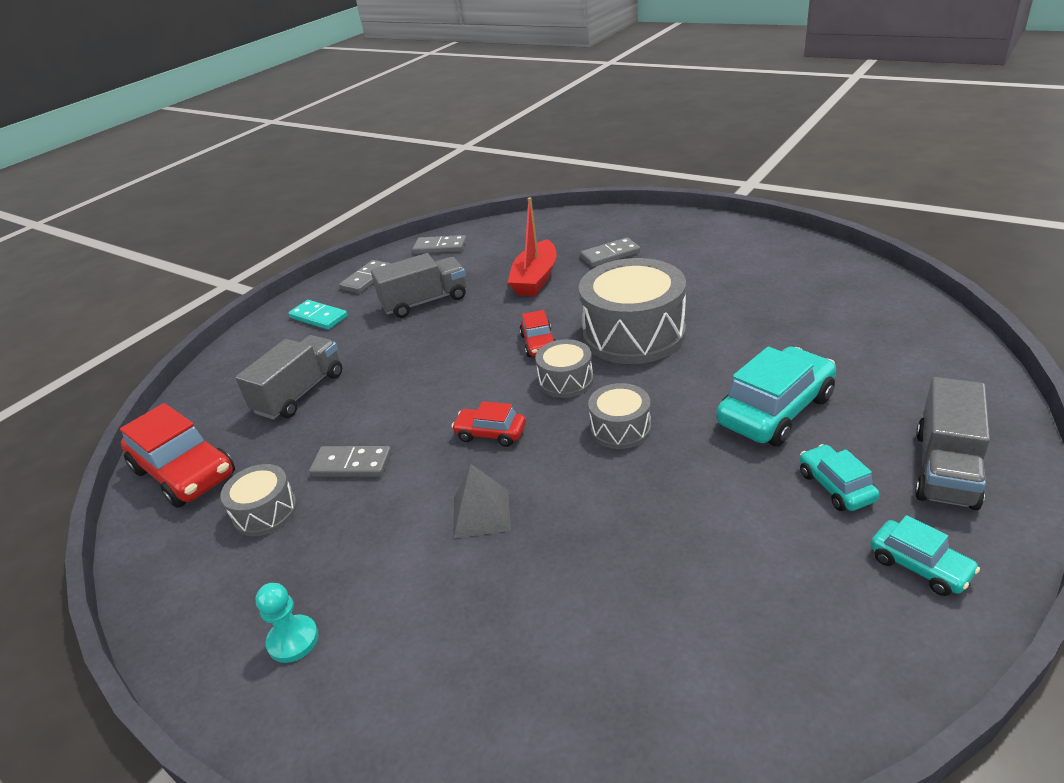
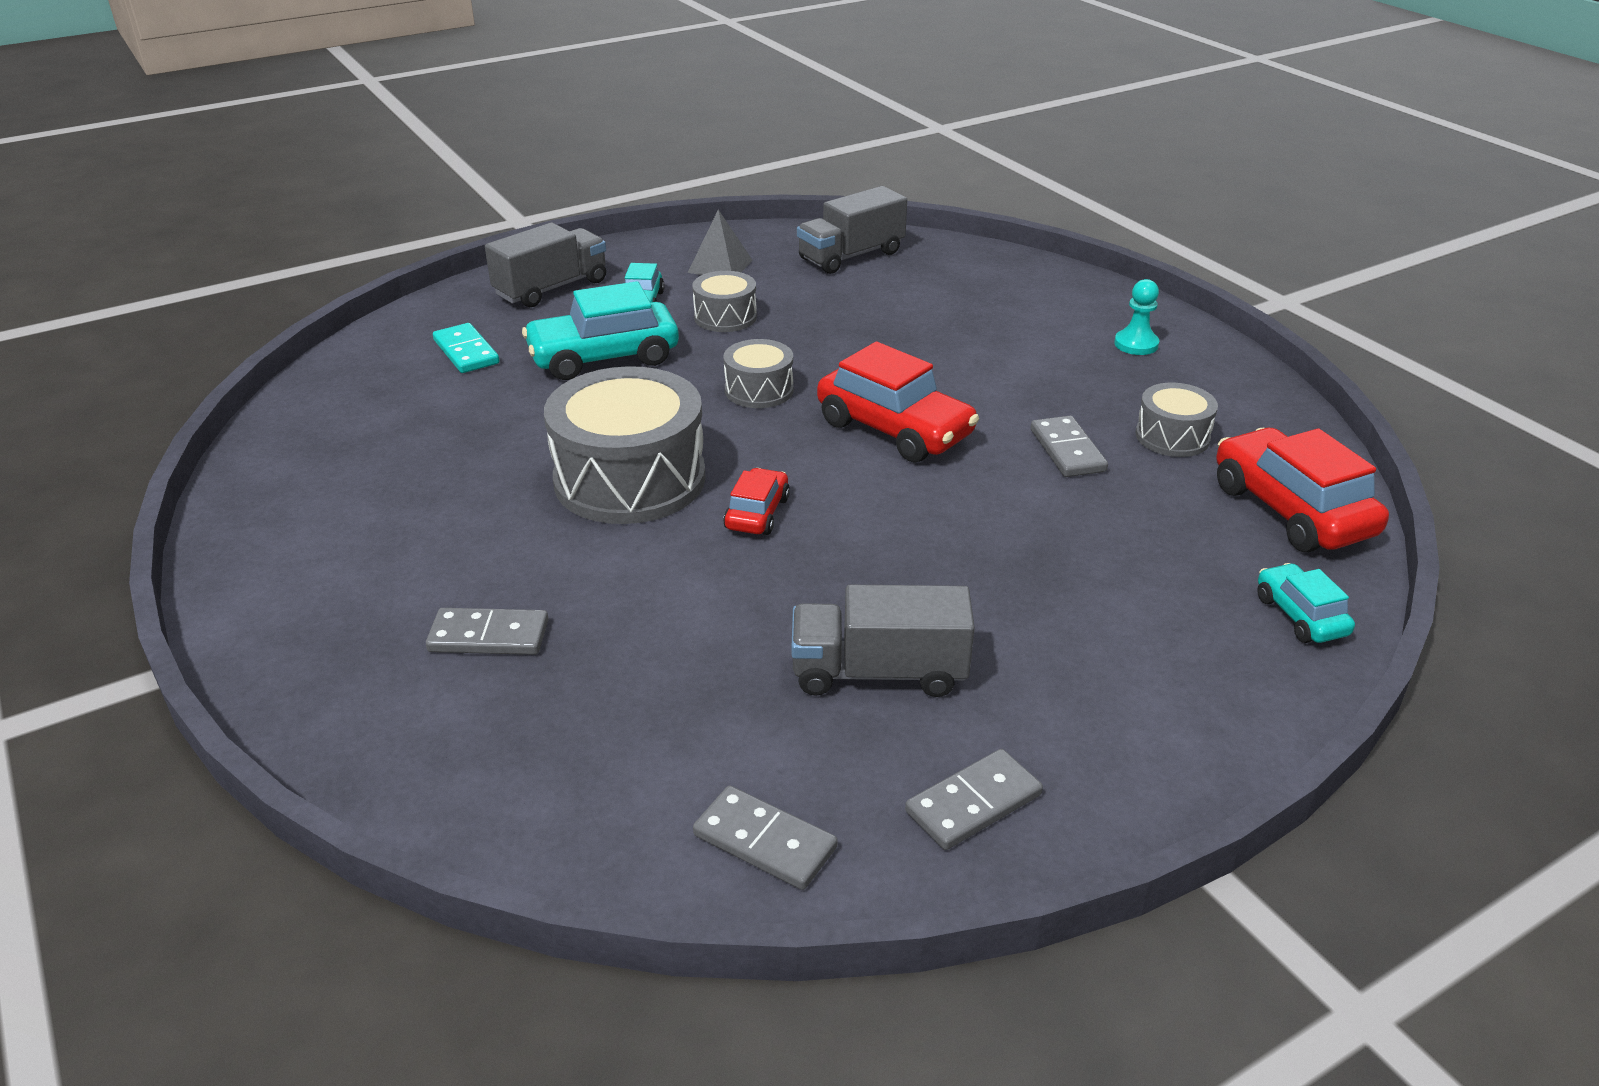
camera: 160 degrees left, 0 degrees up
(300, 393) = (1134, 568): grey truck -> grey truck (851, 256)
(318, 317) = (1097, 725): turquoise domino -> turquoise domino (466, 352)
(352, 464) = (1067, 450): grey domino -> grey domino turned 45 degrees clockwise
(481, 513) = (944, 371): grey pyramid -> grey pyramid (720, 266)
(490, 434) = (895, 429): red car -> red car, size x1.86
(535, 279) = (657, 638): red boat -> none
(566, 380) = (767, 454): grey drum -> grey drum (725, 317)
(919, 566) = (657, 259): turquoise car -> turquoise car (1300, 615)

